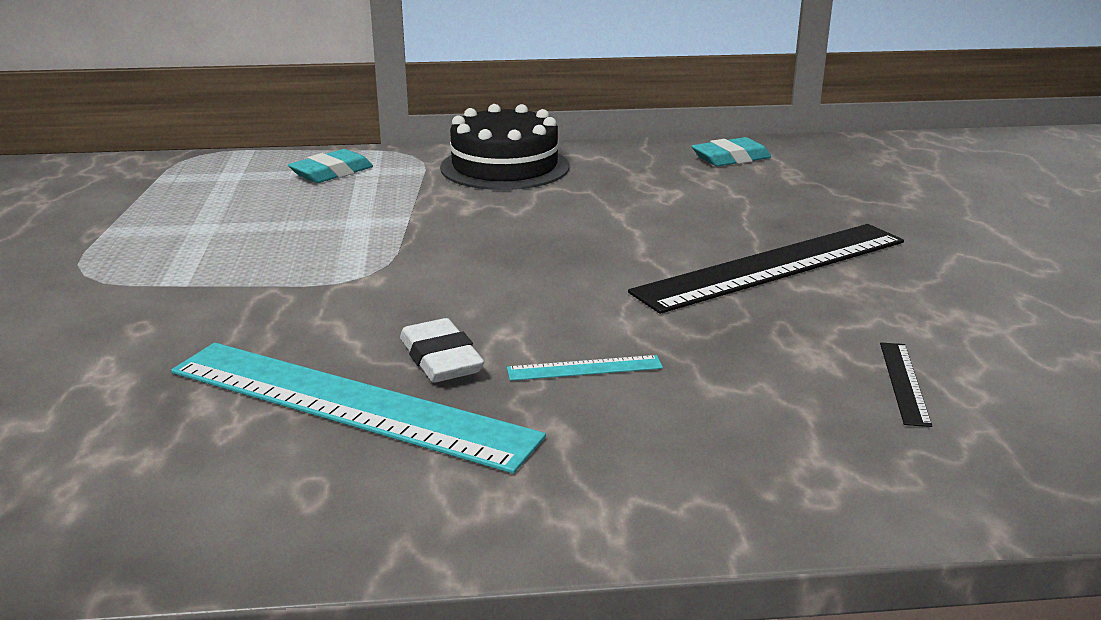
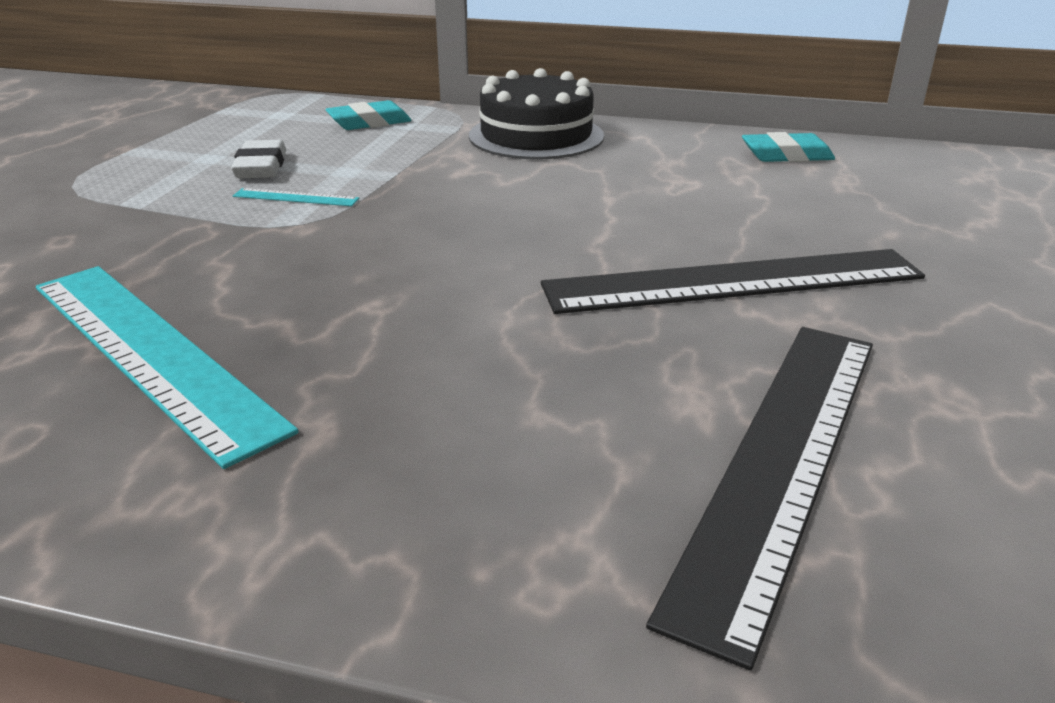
camera: 20 degrees right, 5 degrees up
(440, 359) = (282, 322): white eraser -> white eraser (261, 167)
(584, 368) = (415, 361): turquoise ruler -> turquoise ruler (296, 197)
(904, 382) = (783, 459): black ruler -> black ruler, size x2.49

